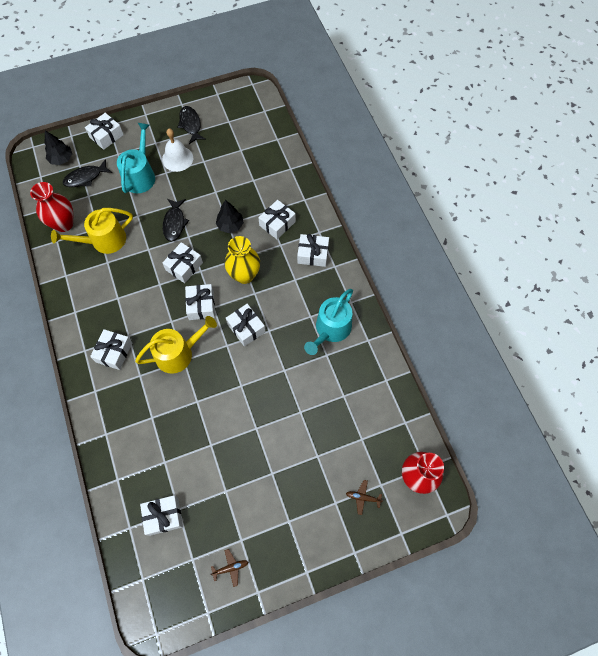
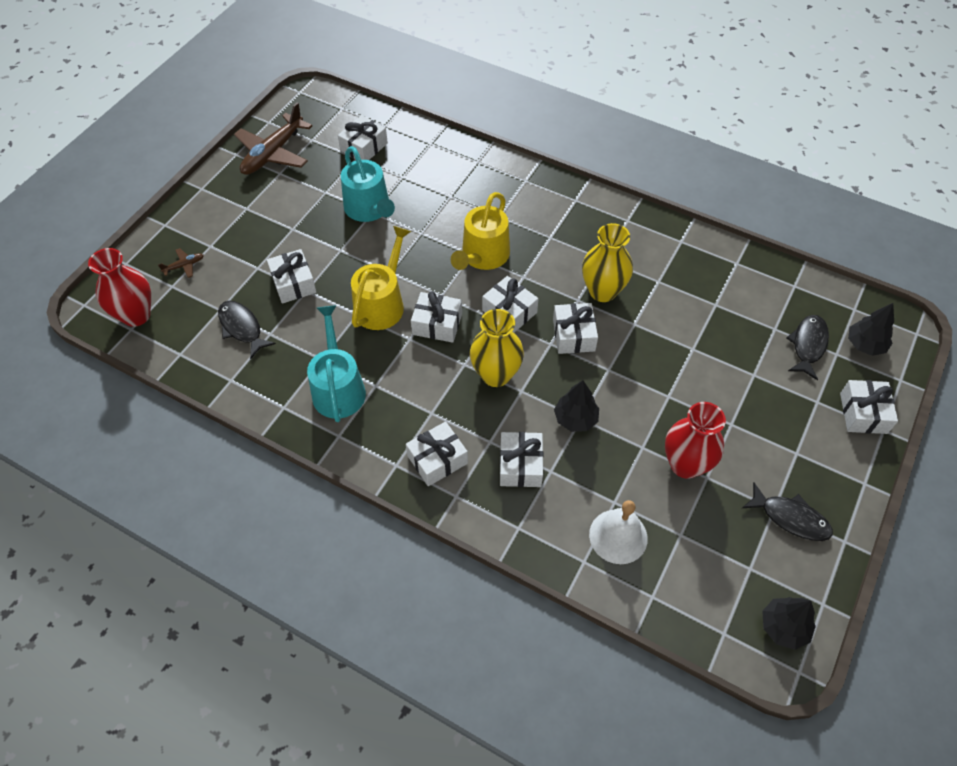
camera: 140 degrees right, 10 degrees down
(64, 224) = (754, 283): red vase -> red vase (685, 464)
(104, 240) = (691, 298): yellow watering can -> yellow watering can (381, 304)
(114, 352) = (546, 216): white gift -> white gift (293, 283)
(140, 176) = (754, 396): turquoise watering can -> turquoise watering can (369, 209)
(141, 279) = (602, 291): none -> yellow vase
(174, 223) = (642, 372): black fish -> black fish (242, 328)
(177, 158) = (742, 454): white bell -> white bell (618, 536)
(230, 568) = (273, 153): brown plane -> brown plane, size x2.31
(240, 98) = (783, 627): none -> black tree

